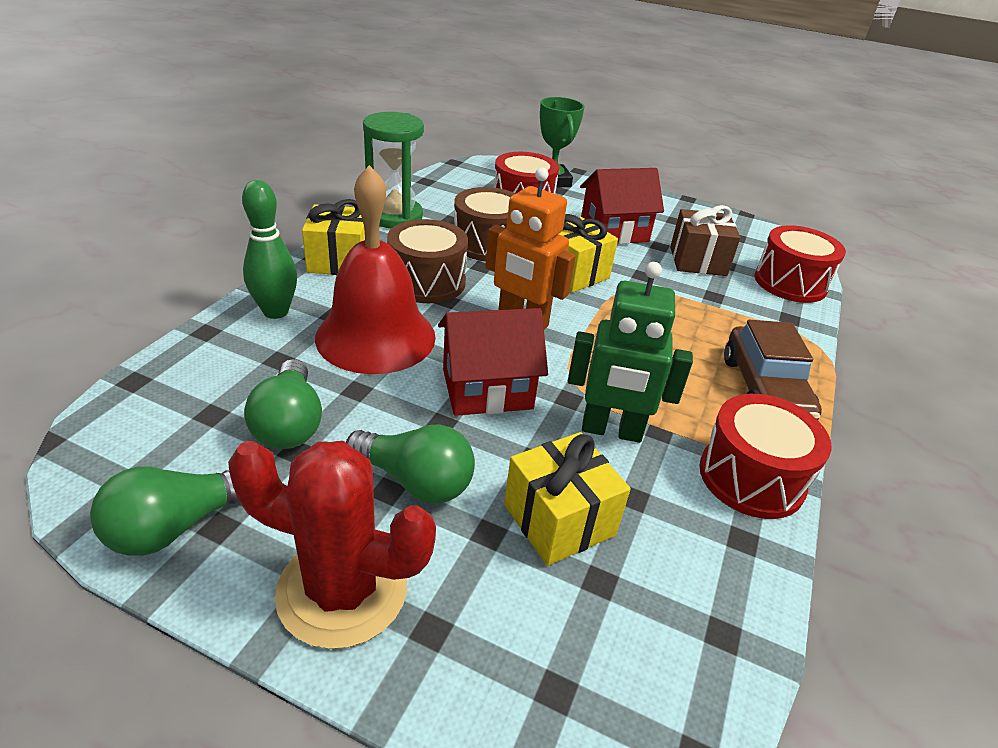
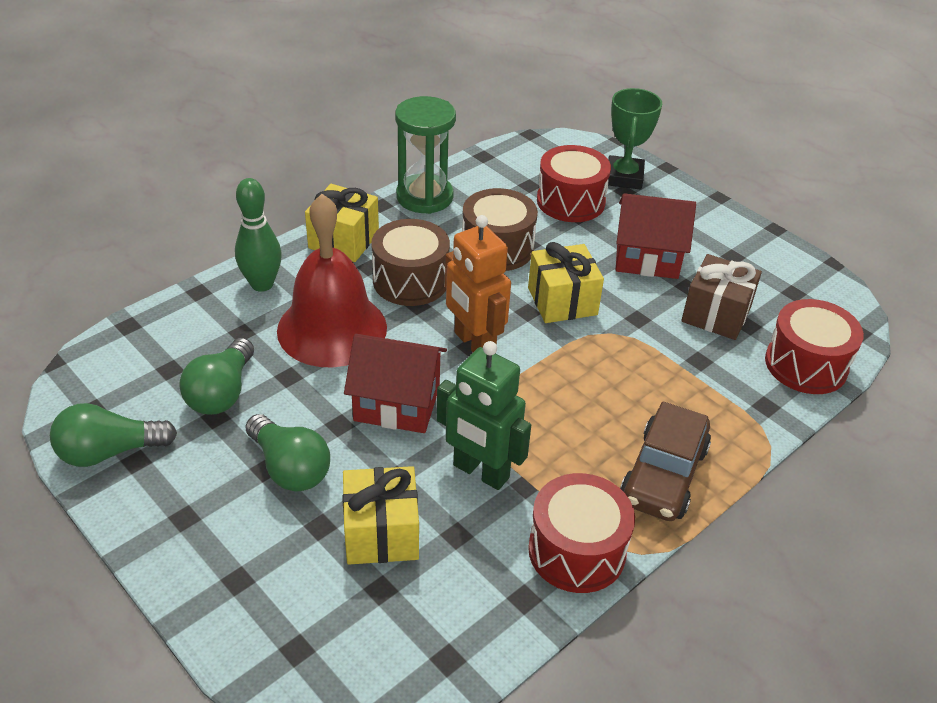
camera: 25 degrees right, 5 degrees up
(342, 590) = (193, 532): red cactus -> none

